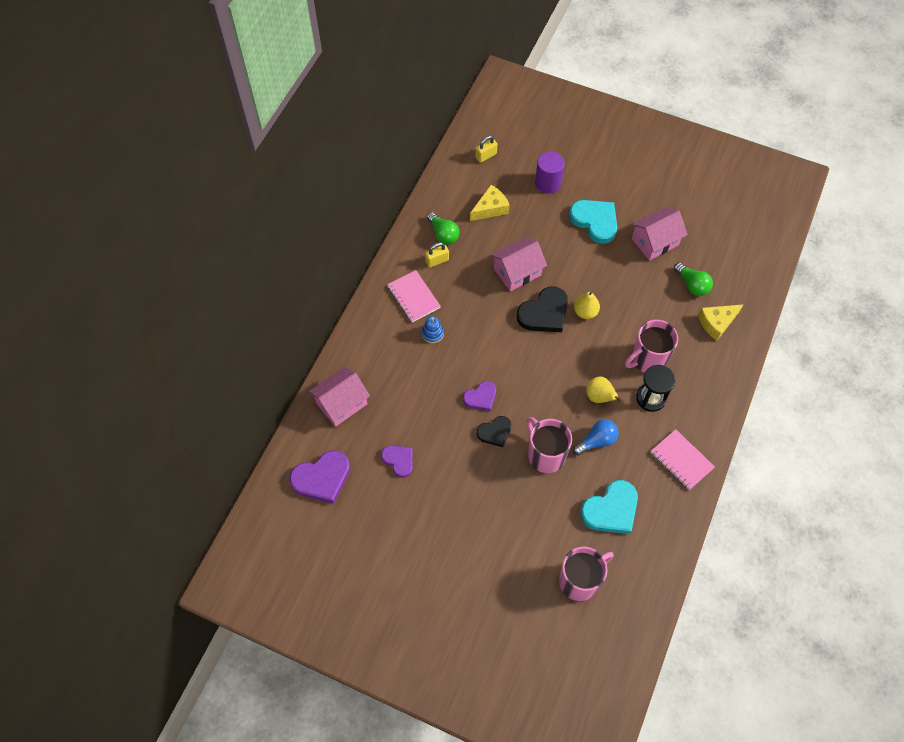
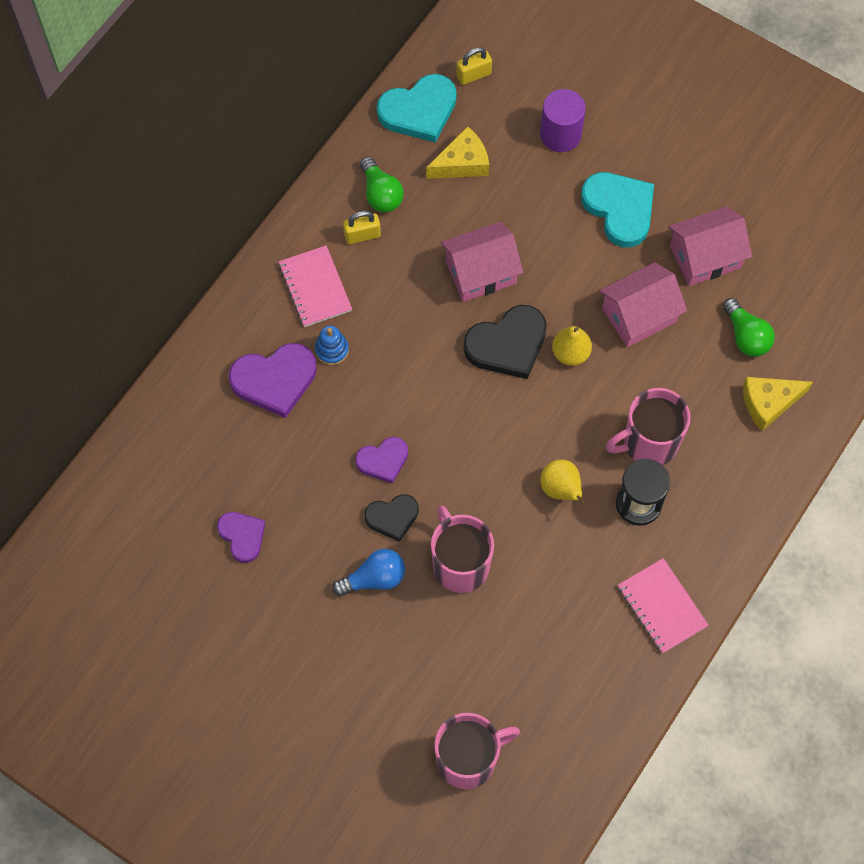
camera: 10 degrees right, 5 degrees up
(322, 478) = (126, 544): purple heart -> purple heart (275, 380)
(341, 403) = (175, 436): pink house -> pink house (639, 315)
(596, 441) = (541, 556): blue light bulb -> blue light bulb (374, 578)
(611, 510) = (538, 663): turquoise heart -> turquoise heart (419, 111)

